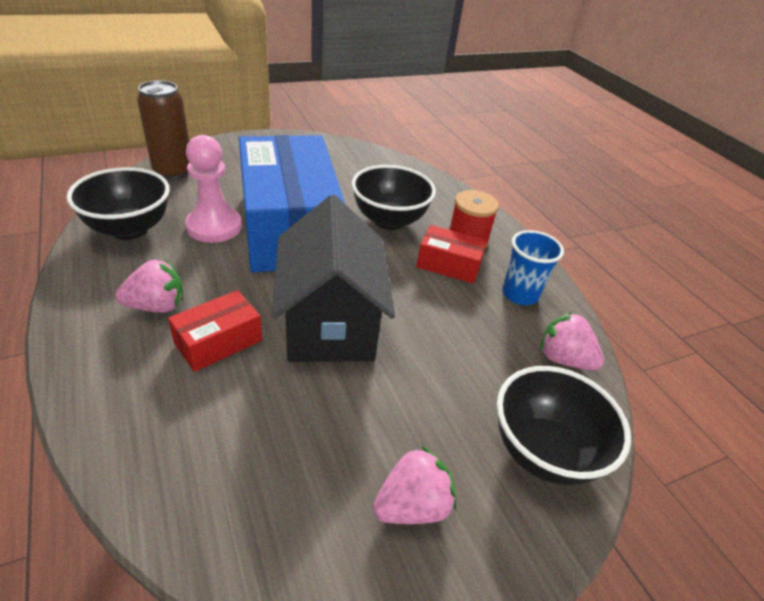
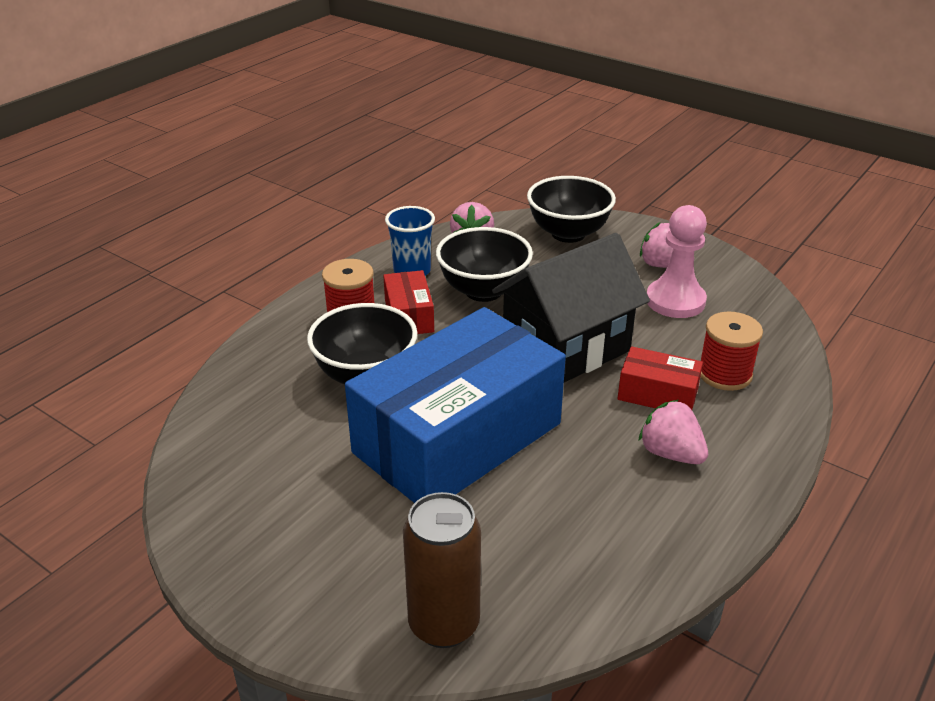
camera: 115 degrees left, 5 degrees down
(129, 229) = (604, 561): black bowl -> black bowl (483, 291)
(187, 408) = (724, 374): none -> red spool
(214, 226) = (520, 495): pink pawn -> pink pawn (675, 301)

